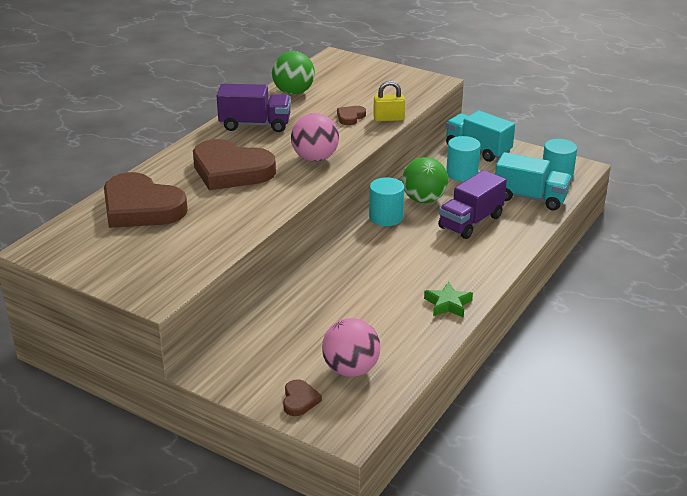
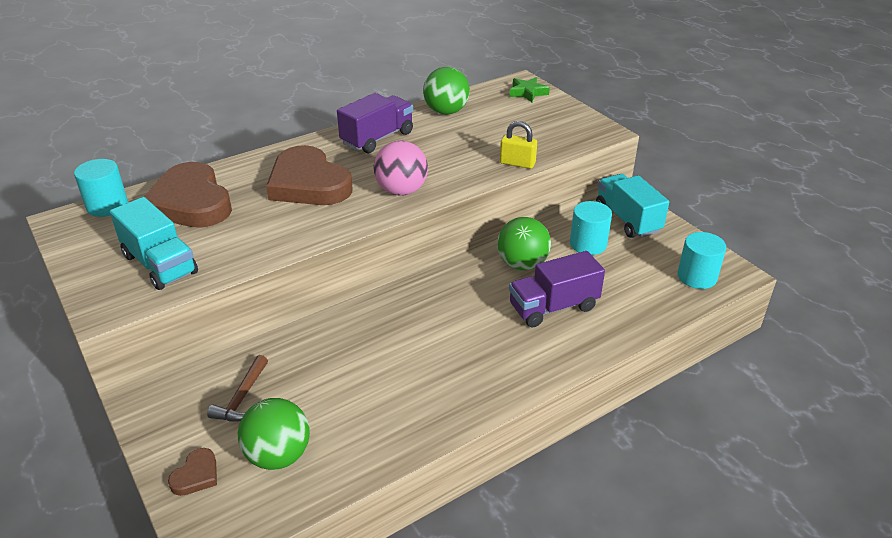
camera: 25 degrees right, 5 degrees up
(255, 125) = (377, 138): purple truck -> purple truck turned 75 degrees counterclockwise
(286, 344) = (242, 398): none -> brown hammer
(350, 117) = (478, 152): brown heart -> none
(351, 370) = (278, 455): pink ball -> green ball
(386, 217) = (465, 274): turquoise cylinder -> turquoise cylinder (107, 206)
(448, 304) = (448, 406): green star -> green star (527, 93)
(530, 198) = (645, 296): turquoise truck -> turquoise truck (160, 264)

